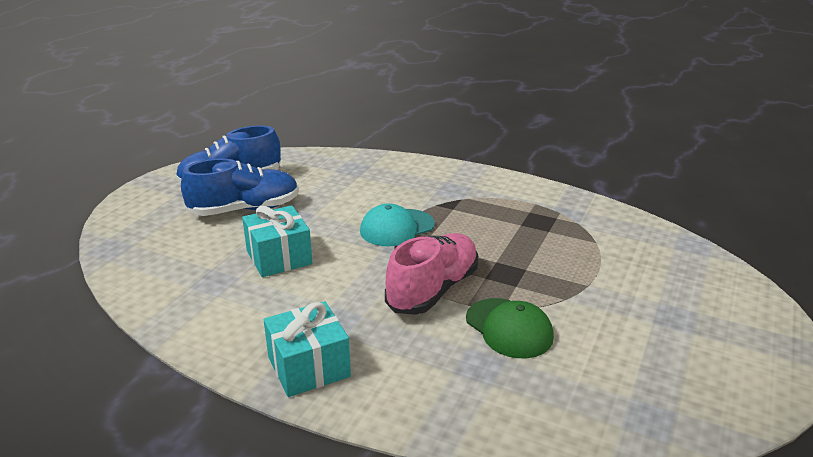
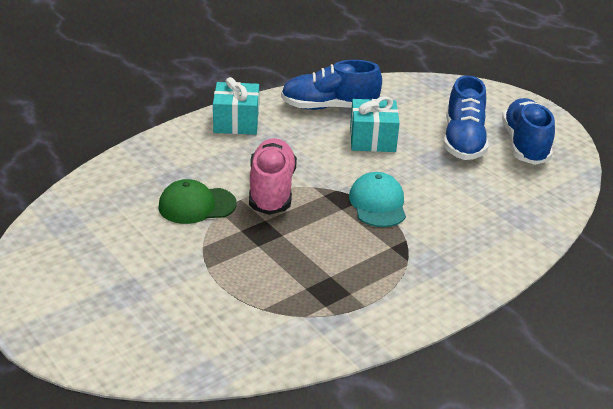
camera: 115 degrees right, 5 degrees up
(219, 305) = (329, 107): none -> blue shoe
(433, 290) = (271, 190): pink shoe -> pink shoe turned 150 degrees counterclockwise

